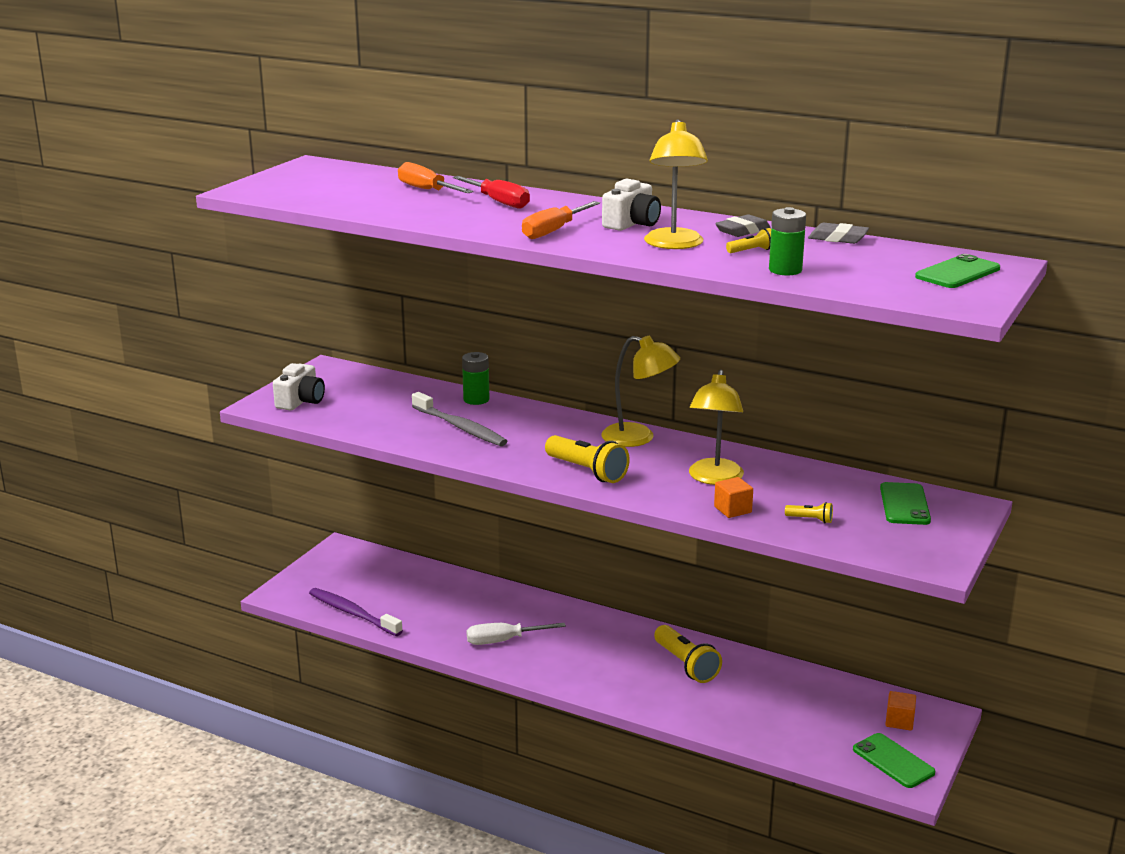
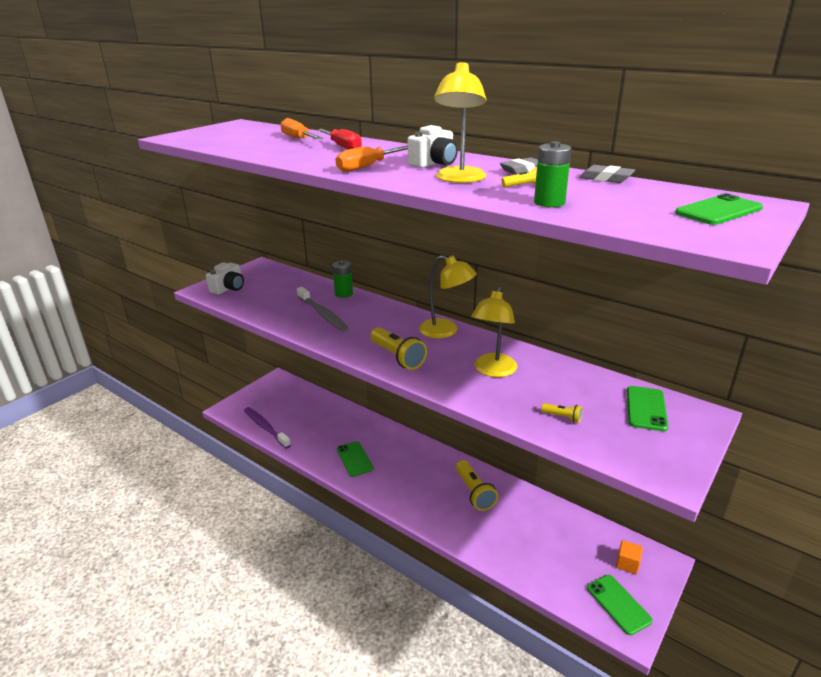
camera: 10 degrees right, 5 degrees up
(504, 641) = (354, 459): white screwdriver -> green phone
(732, 510) = (500, 402): orange cube -> none

